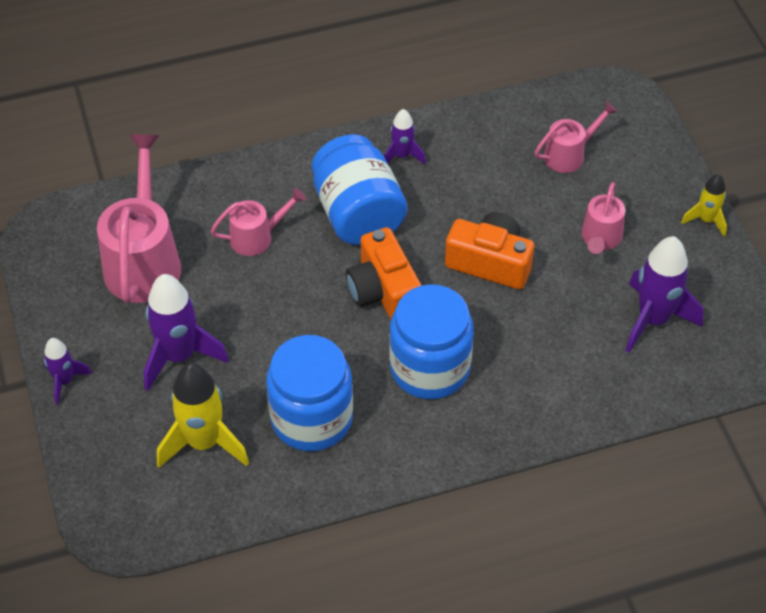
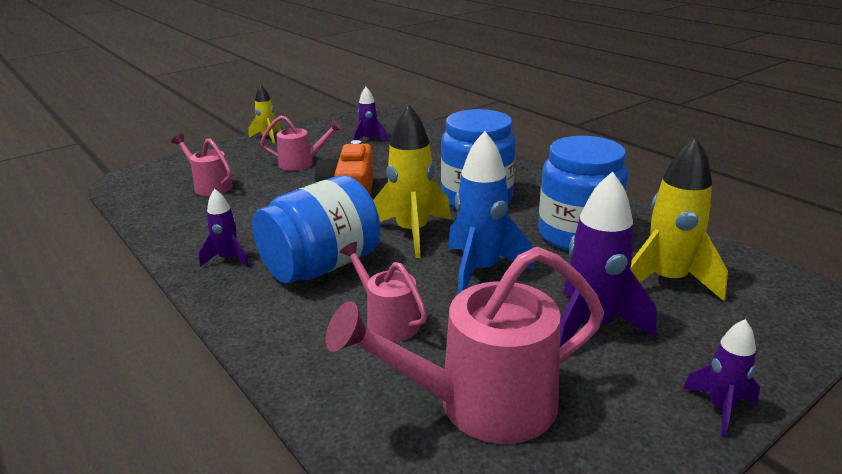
camera: 110 degrees left, 25 degrees down
(291, 318) = (481, 271): none -> blue rocket
(383, 291) = (412, 233): orange camera -> yellow rocket
(653, 319) = (369, 139): purple rocket -> purple rocket, size x0.55

